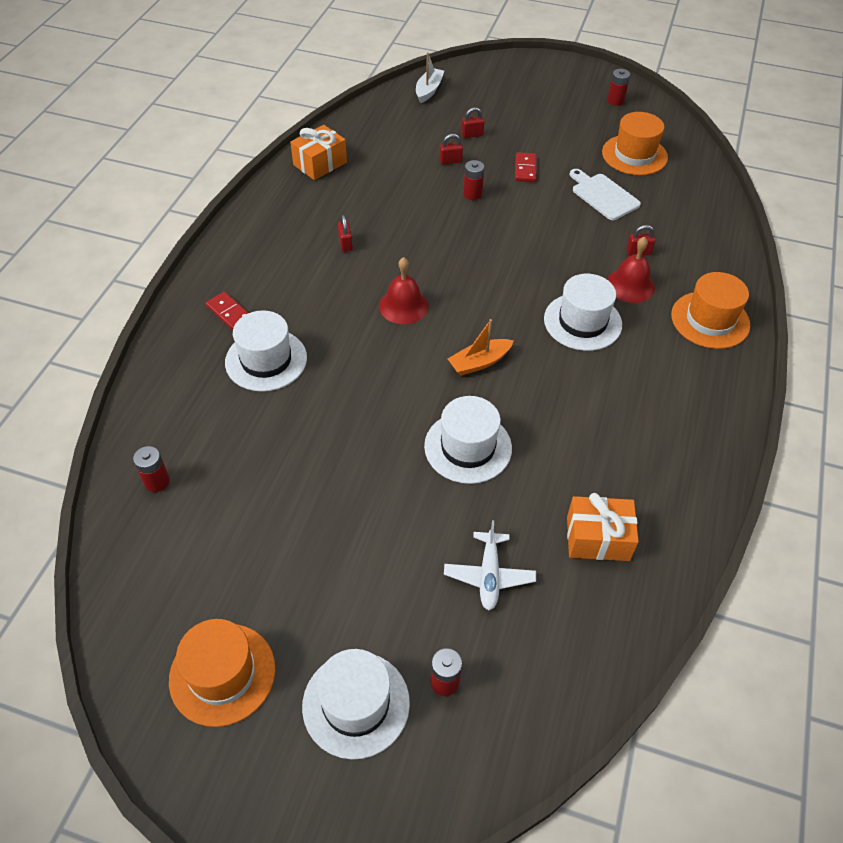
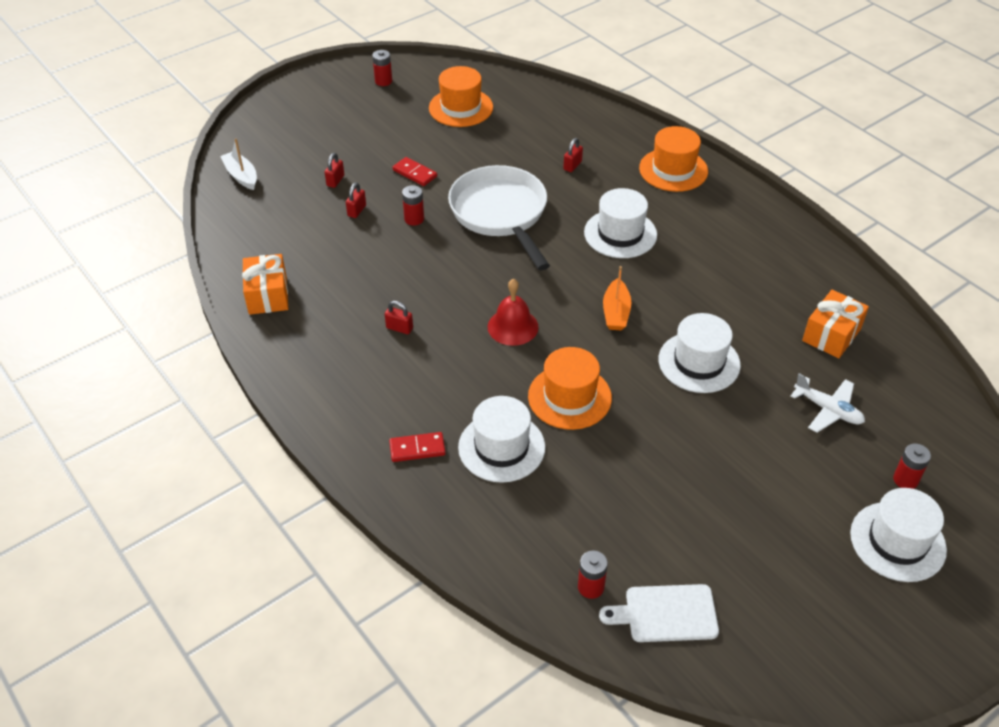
camera: 55 degrees left, 5 degrees down
(222, 674) = (826, 617): orange hat -> orange hat (569, 397)
(529, 238) = (501, 214): none -> white pan
(603, 195) = (491, 149): white cutting board -> white cutting board (666, 614)
(630, 285) = (604, 189): red bell -> none

